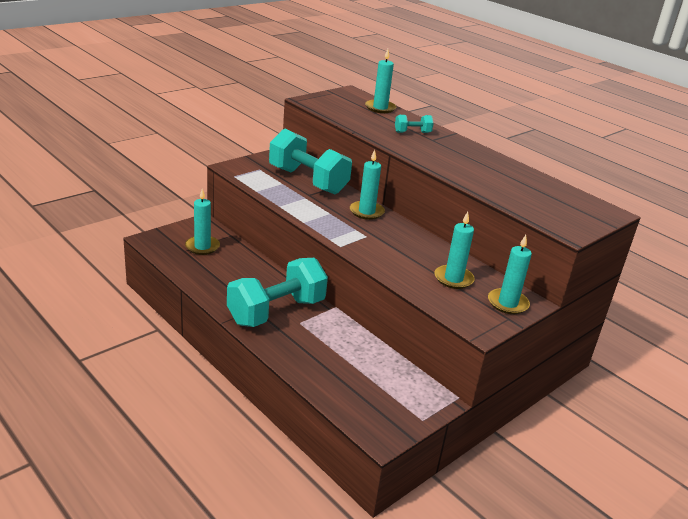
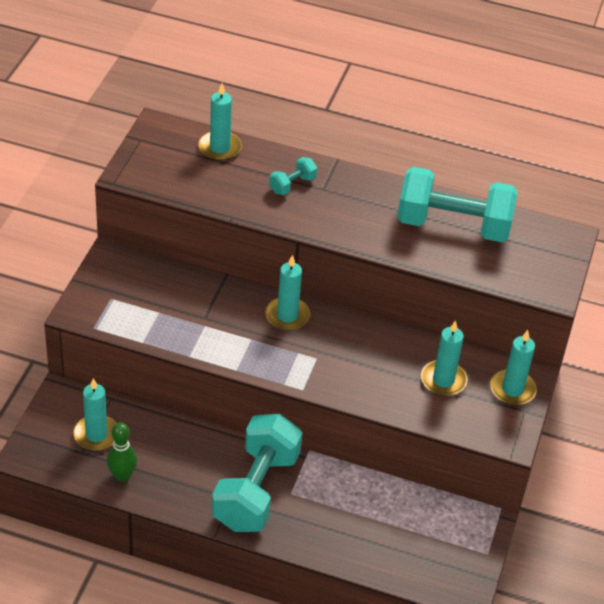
camera: 30 degrees left, 15 degrees up
(196, 270) = (122, 475): none -> green bowling pin
(308, 181) = (183, 292): turquoise dumbbell -> turquoise dumbbell (453, 225)

